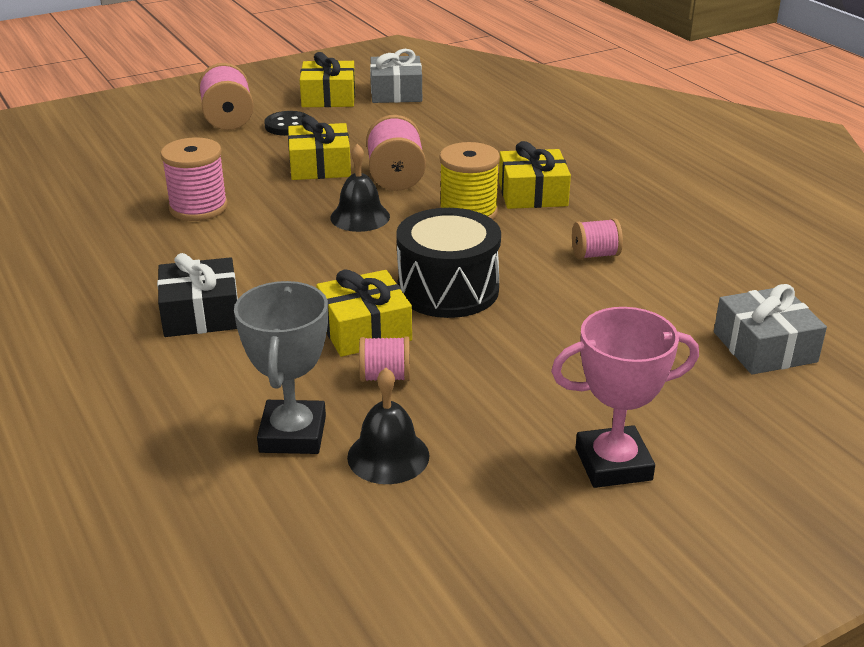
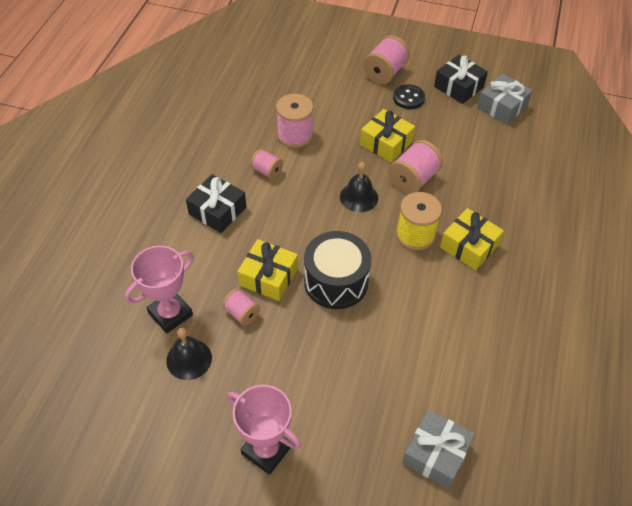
camera: 45 degrees right, 20 degrees up
(292, 434) = (170, 314): grey trophy -> pink trophy
(328, 97) = (458, 87): yellow gift -> black gift
(595, 255) = (439, 317): pink spool -> pink spool (267, 171)

